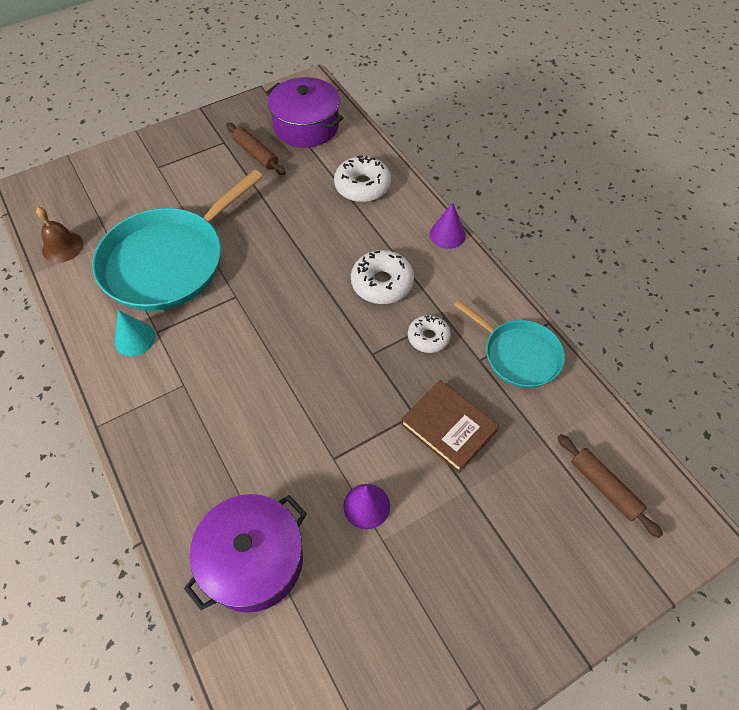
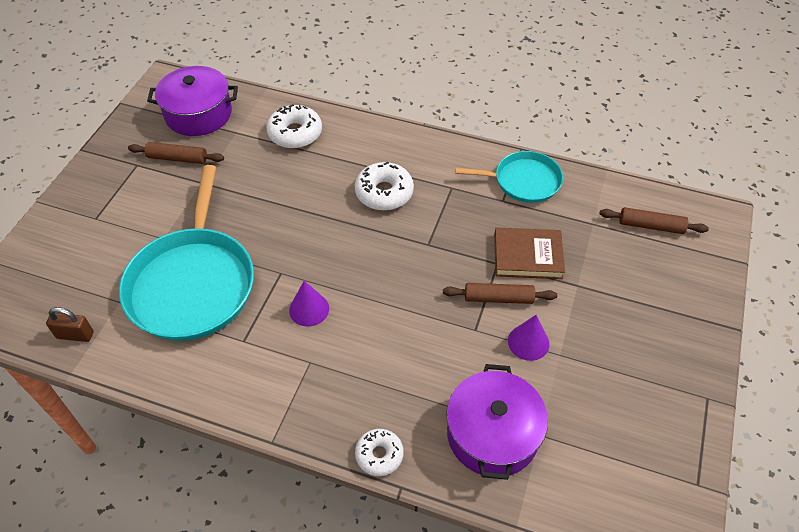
camera: 40 degrees left, 5 degrees down
(62, 247) = (75, 335): brown bell -> brown padlock
(135, 339) = (230, 358): turquoise cone -> none
(382, 446) = (498, 298): none -> brown rolling pin
(428, 337) = (455, 208): white donut -> white donut (379, 455)
(447, 234) = (395, 131): purple cone -> purple cone (309, 309)

